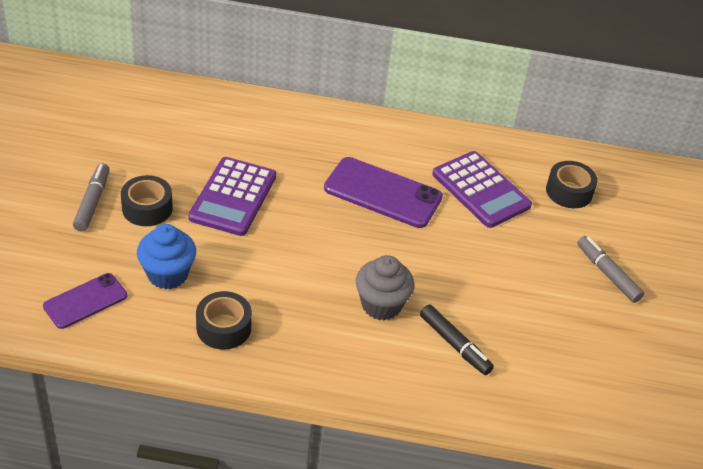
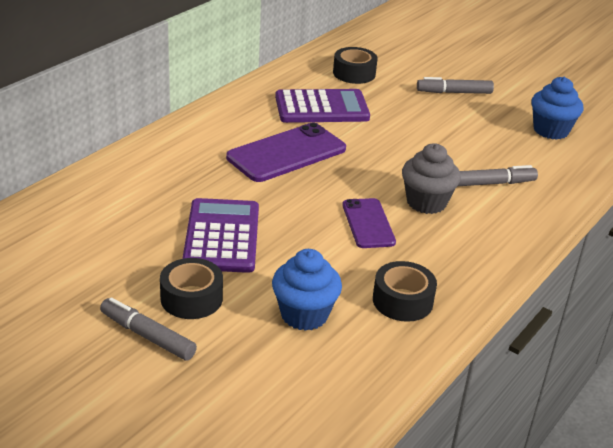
camera: 60 degrees left, 10 degrees down
(85, 301) = (305, 388): purple phone -> purple phone (368, 223)
(233, 197) = (222, 236): purple calculator -> purple calculator turned 135 degrees counterclockwise
(455, 345) = (492, 183): black marker -> grey marker
(604, 370) = (551, 130): none -> blue cupcake

